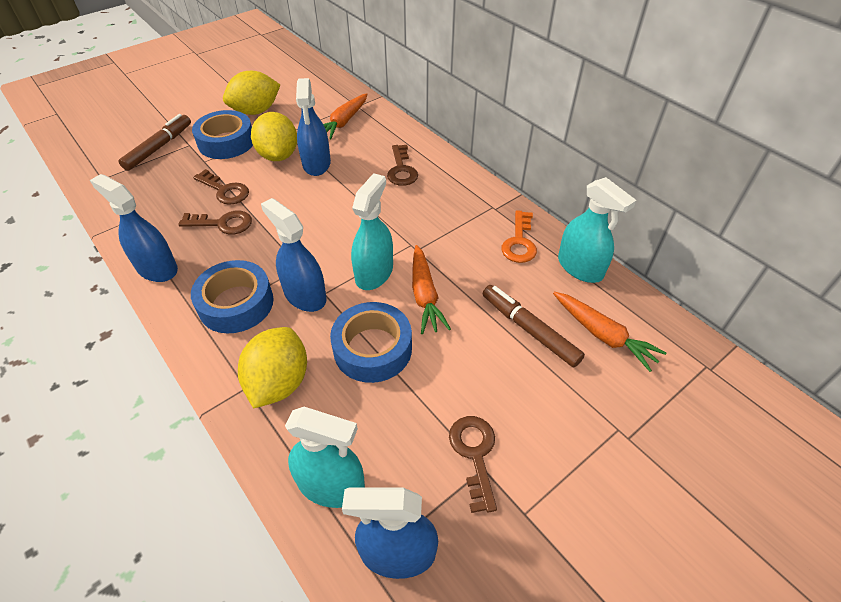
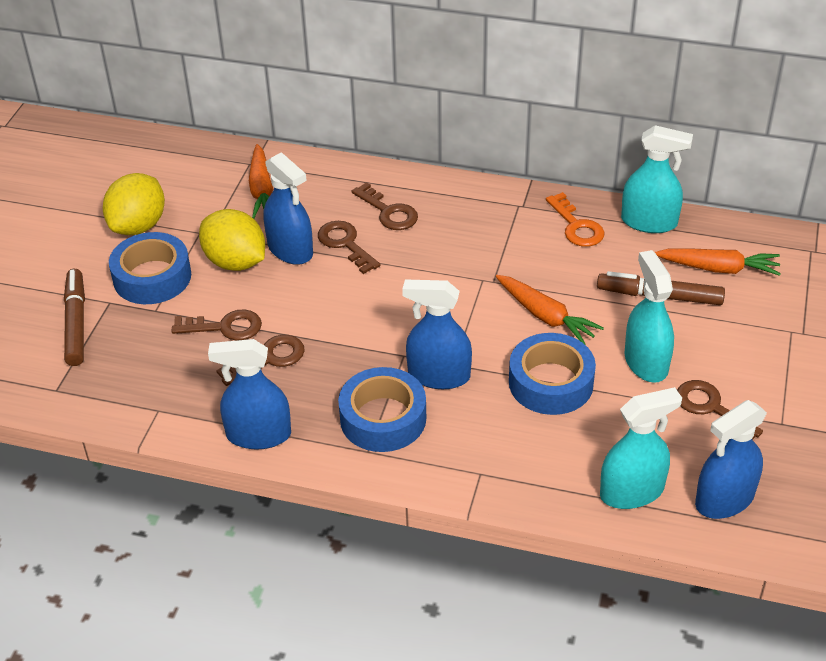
camera: 35 degrees left, 5 degrees down
(279, 382) = (504, 453): yellow lemon -> none
(352, 176) = (345, 244): none -> brown key
(374, 273) = (478, 322): turquoise spray bottle -> turquoise spray bottle (646, 362)

